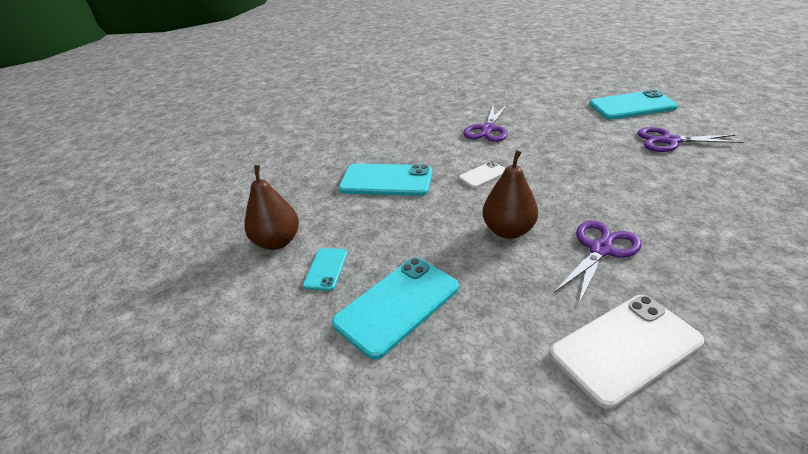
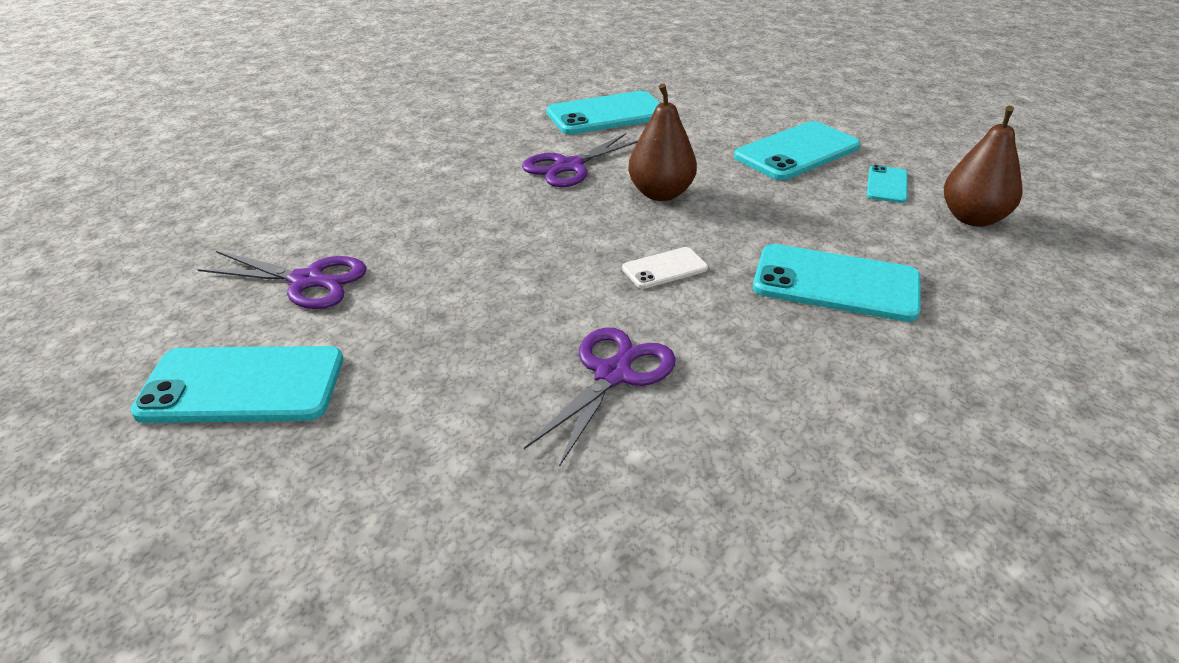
camera: 175 degrees left, 0 degrees up
(625, 347) = (607, 114): white phone -> turquoise phone

